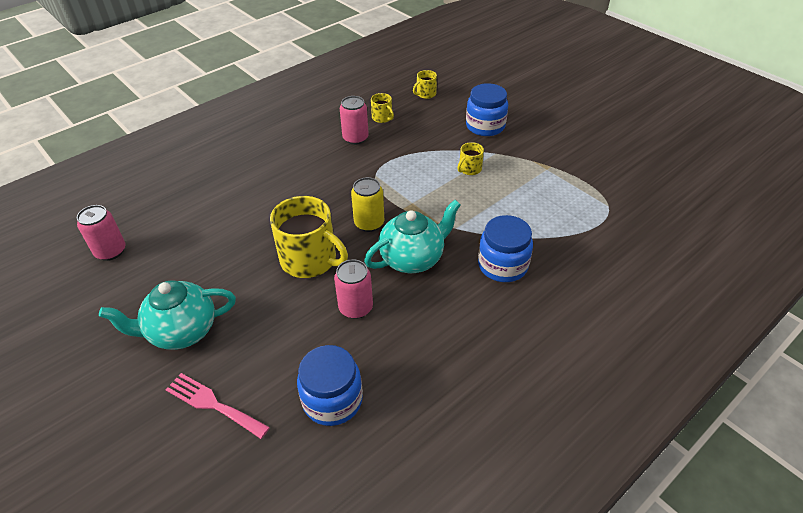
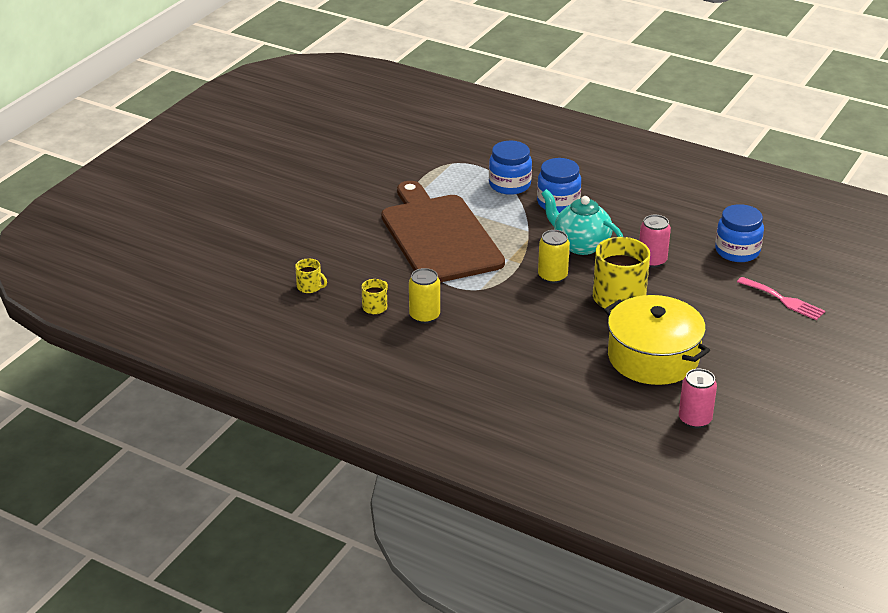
camera: 110 degrees left, 10 degrees down
(182, 331) = (741, 338): turquoise teapot -> none
(207, 253) = (653, 357): none -> yellow pot
(213, 404) = (784, 300): pink fork -> pink fork turned 60 degrees counterclockwise
(355, 138) = (424, 316): pink can -> yellow can
(469, 169) = (439, 236): yellow mug -> brown cutting board
(485, 126) = (359, 238): blue jar -> blue jar (509, 185)

